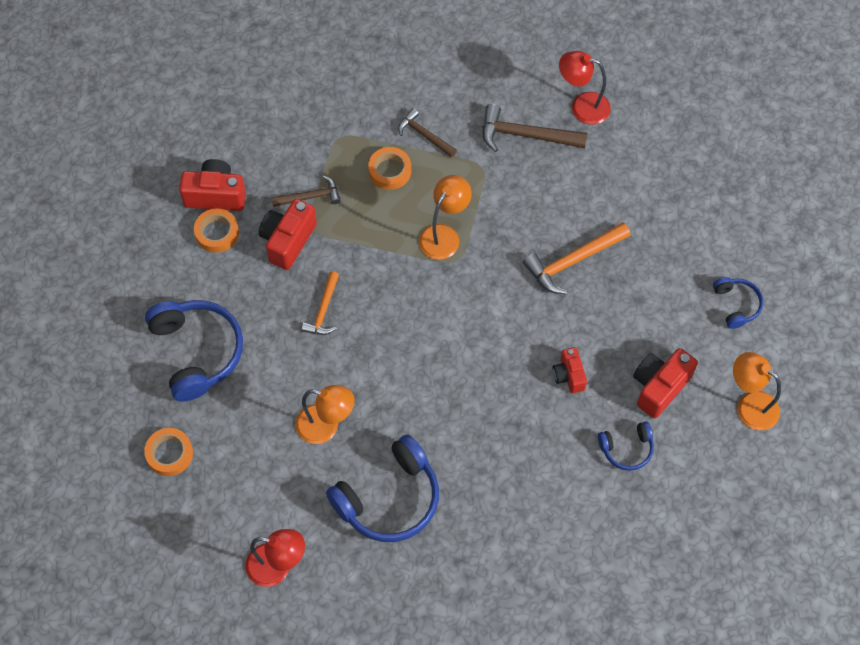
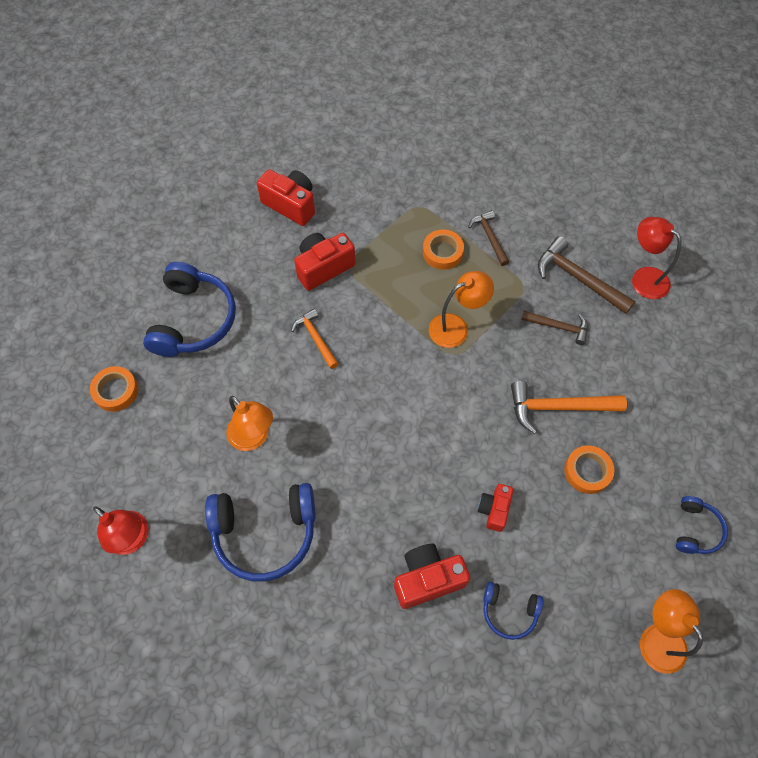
camera: 30 degrees right, 0 degrees up
(217, 233) = (272, 234): orange tape -> orange tape (587, 471)
(310, 197) = (364, 241): brown hammer -> brown hammer (558, 327)
(323, 310) = (315, 338): orange hammer -> orange hammer turned 105 degrees clockwise
(659, 387) = (575, 568): red camera -> red camera (427, 579)

